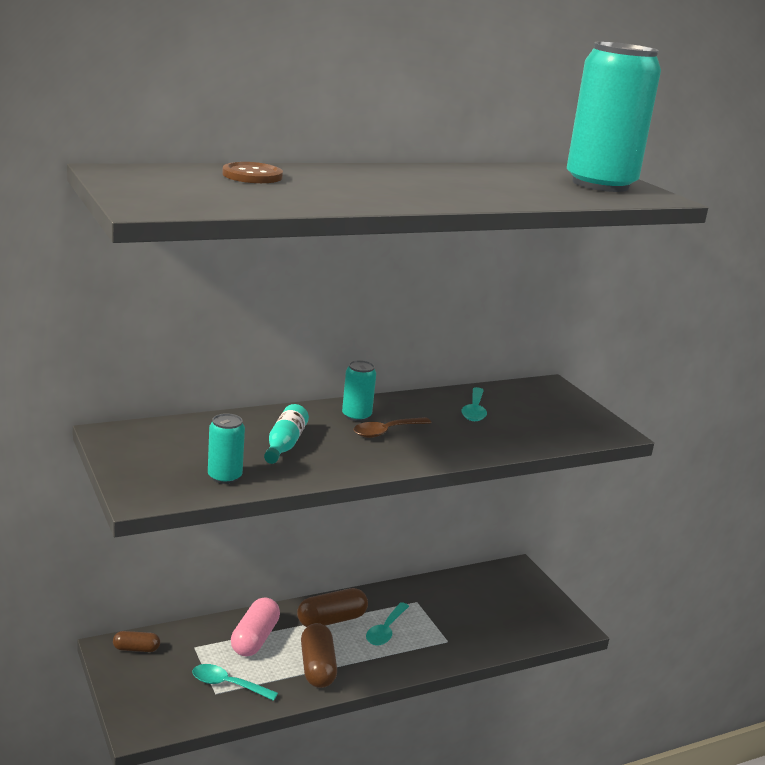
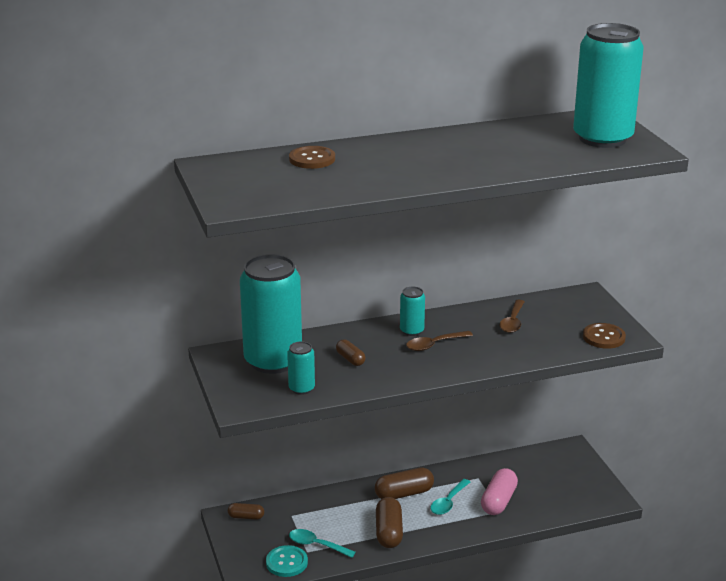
camera: 10 degrees right, 5 degrees up
(185, 444) = (273, 361): none -> turquoise can
(190, 708) = (286, 562): none -> turquoise button
(254, 639) = (340, 509): pink capsule -> pink capsule (498, 501)
(284, 444) = (350, 359): turquoise bottle -> brown capsule
(474, 410) = (512, 322): turquoise spoon -> brown spoon
(584, 430) = (604, 337): none -> brown button

